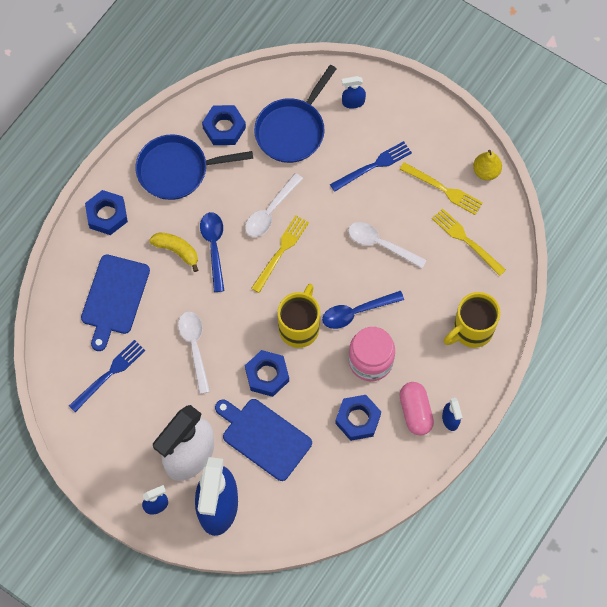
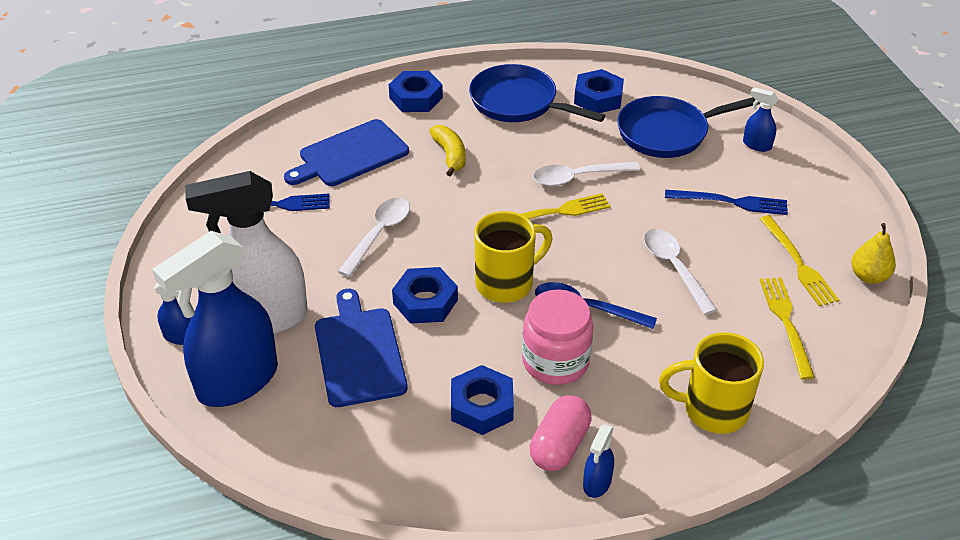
camera: 40 degrees right, 25 degrees down
(214, 247) = (489, 172): blue spoon -> none

